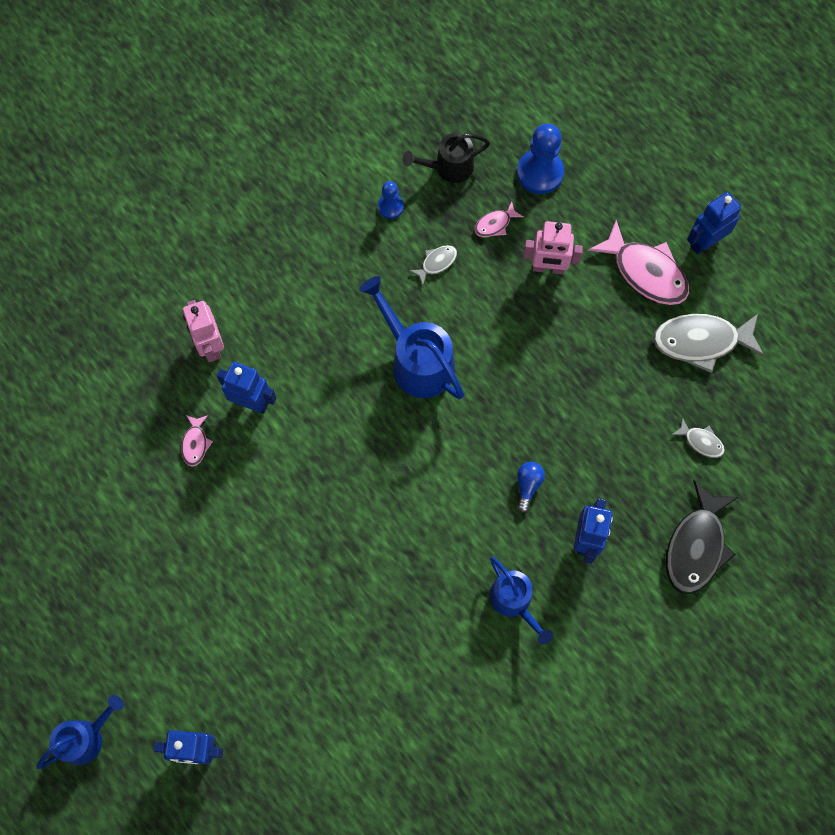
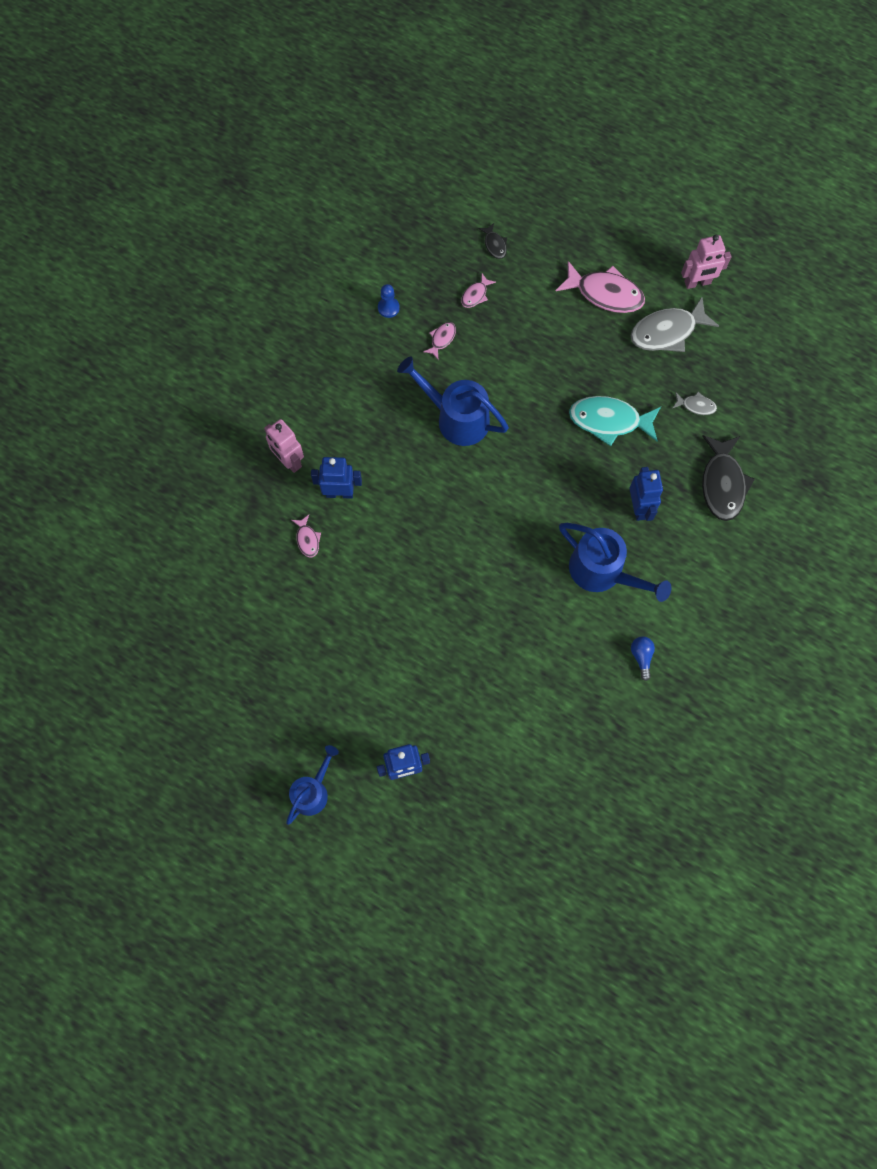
camera: 20 degrees left, 0 degrees up
(436, 263) = (442, 339): grey fish -> pink fish
(448, 167) = (422, 263): black watering can -> none
(514, 602) = (603, 572): blue watering can -> blue watering can, size x1.55
(528, 485) = (579, 482): blue light bulb -> blue light bulb (641, 657)
(540, 173) = (494, 245): blue pawn -> black fish
(548, 268) = (530, 315): pink robot -> pink robot (697, 283)
(591, 424) = (609, 421): none -> turquoise fish
(705, 242) = (641, 257): blue robot -> none

